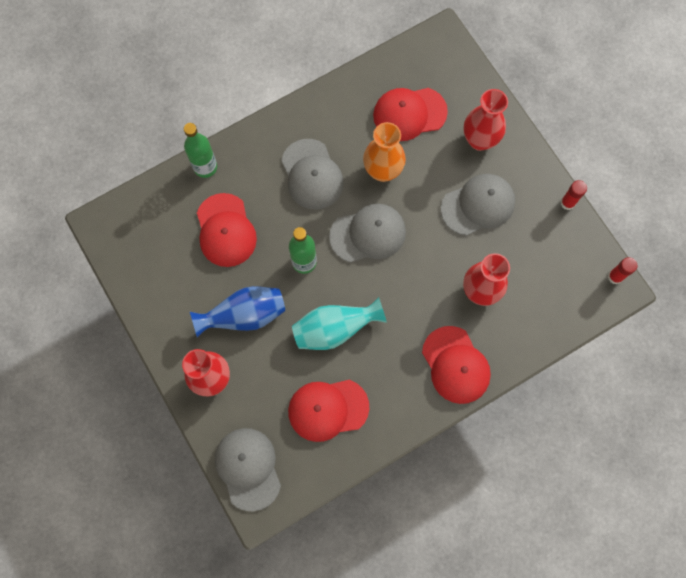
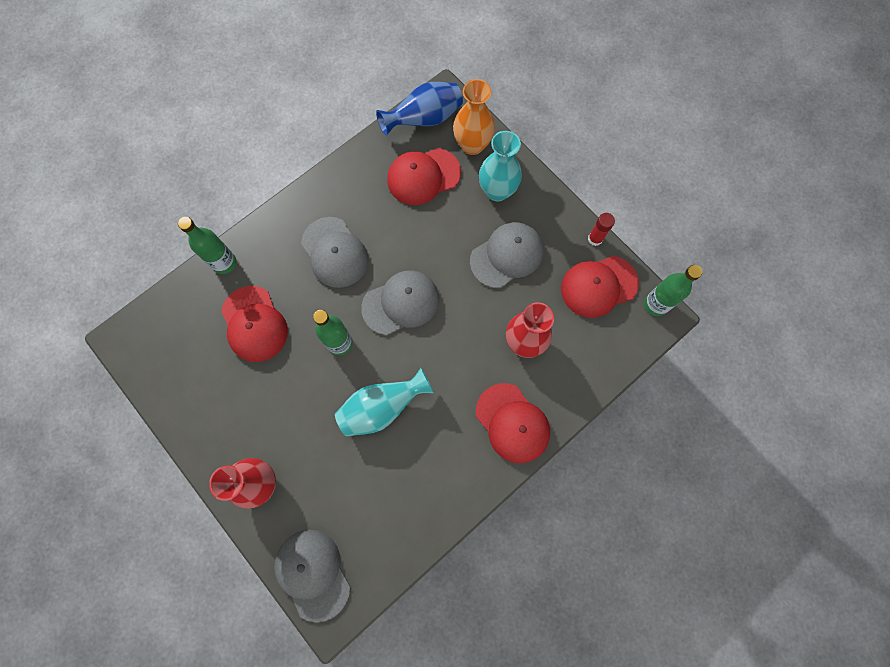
camera: 10 degrees left, 0 degrees up
(244, 315) = (286, 409): blue vase -> blue vase (424, 119)
(328, 409) = (388, 494): red cap -> red cap (598, 286)
(382, 171) = (406, 237): orange vase -> orange vase (472, 145)
(479, 140) = (497, 191): red vase -> turquoise vase
(615, 277) = (655, 304): red glue stick -> green bottle

